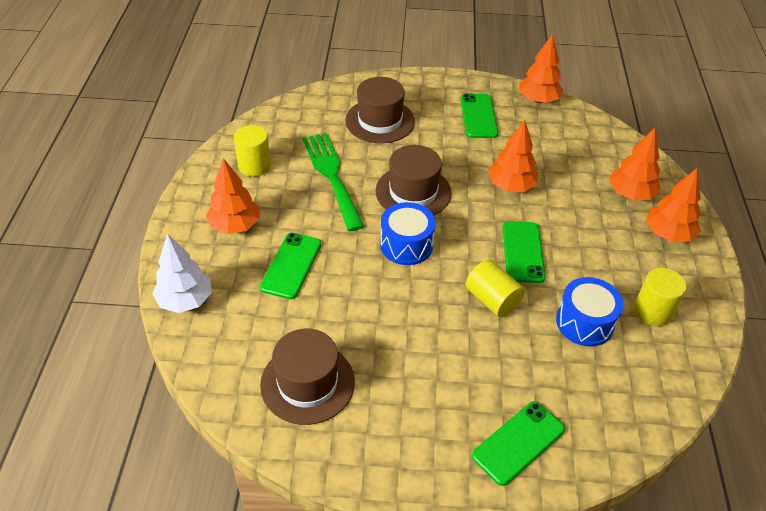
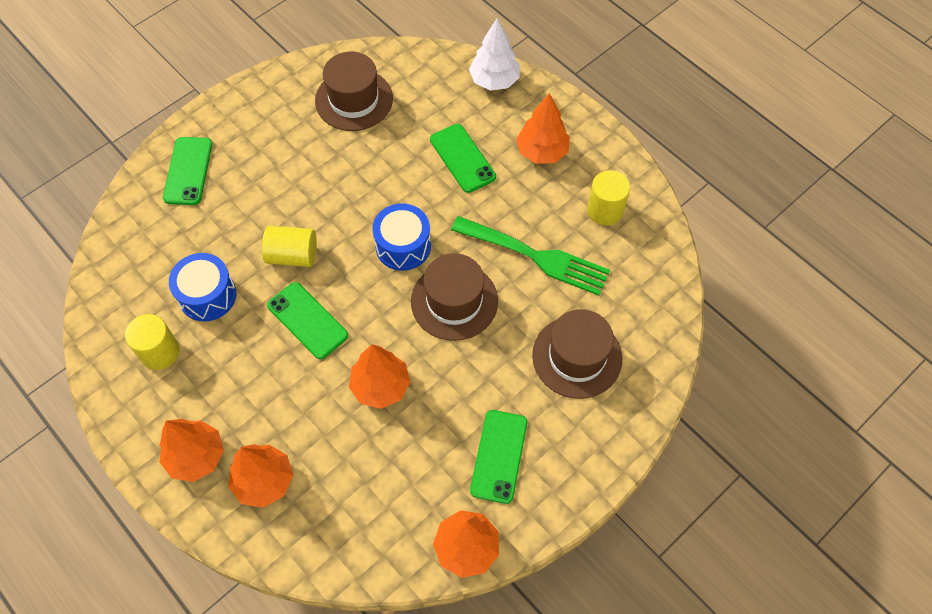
camera: 135 degrees right, 15 degrees up
(478, 116) = (498, 456): green phone -> green phone turned 60 degrees clockwise

